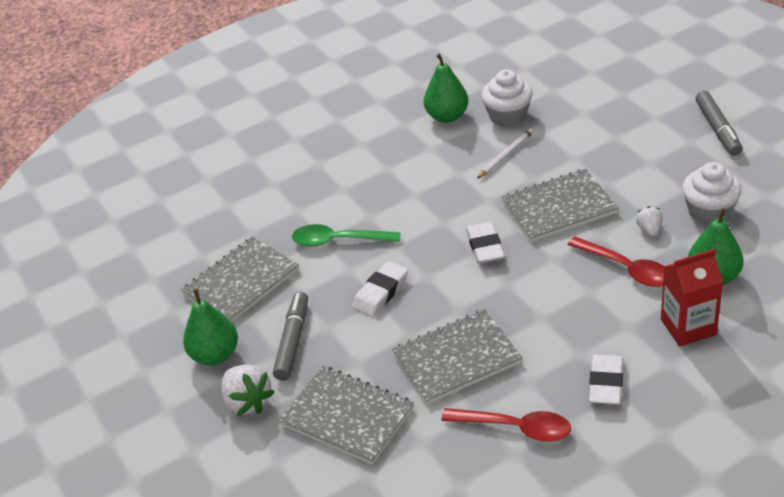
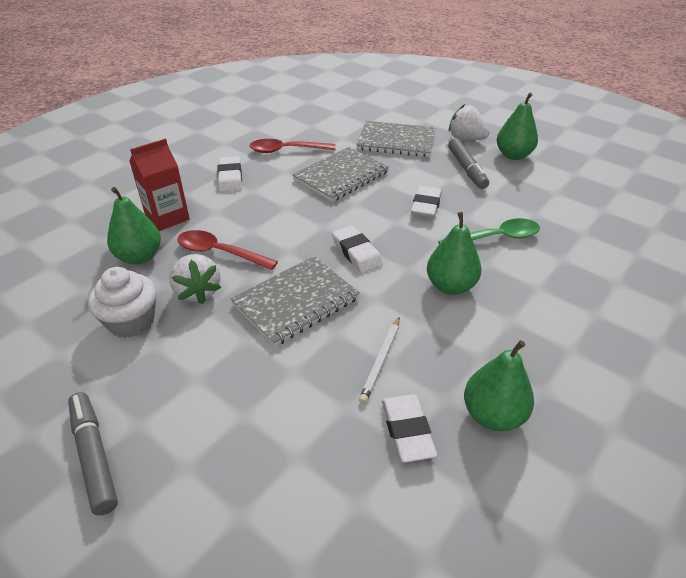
camera: 155 degrees right, 0 degrees up
(241, 282) = (545, 196): grey notebook -> none
(416, 201) = (450, 286): none -> green pear
(507, 116) = (407, 431): white cupcake -> white eraser
(649, 230) = (198, 292): white strawberry -> white strawberry, size x1.74

